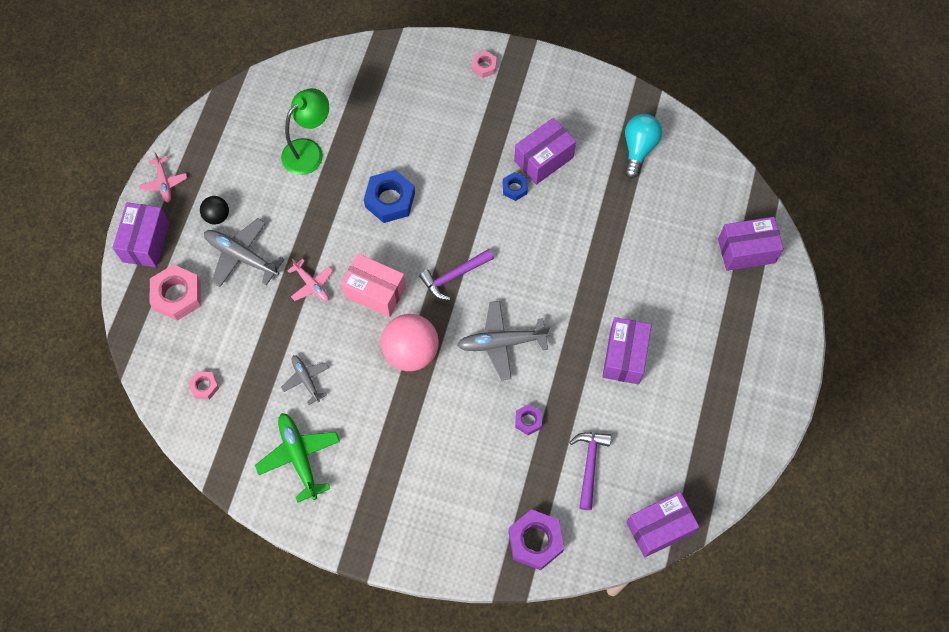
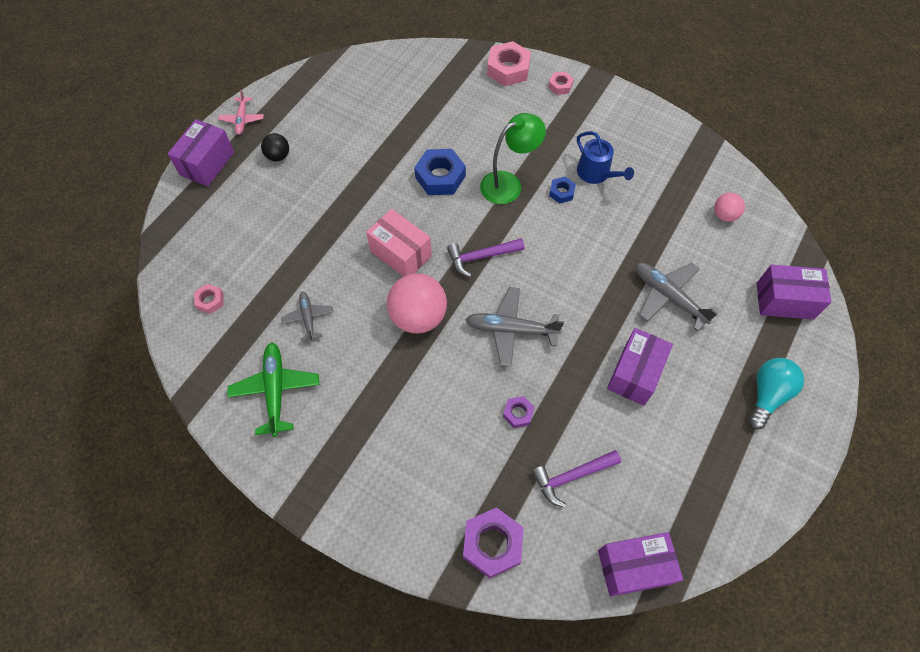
camera: 15 degrees right, 5 degrees down
(177, 295) = (217, 214): pink nut -> pink nut (508, 69)
(242, 256) = (288, 194): grey plane -> grey plane (668, 297)
(309, 151) = (379, 121): green lamp -> green lamp (508, 184)
(312, 284) = (343, 233): pink plane -> none
(543, 159) = (596, 173): purple box -> blue watering can
(589, 465) = (571, 476): purple hammer -> purple hammer turned 135 degrees counterclockwise
(638, 149) = (691, 184): turquoise light bulb -> turquoise light bulb (767, 395)
(676, 175) = (724, 215): none -> pink ball

